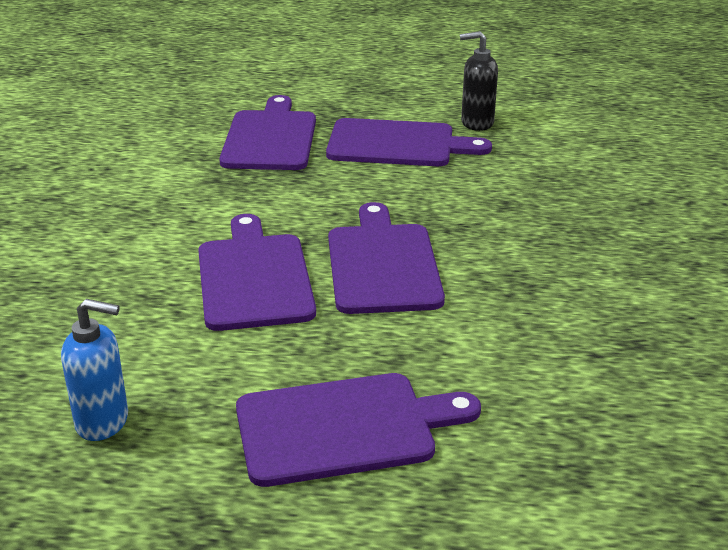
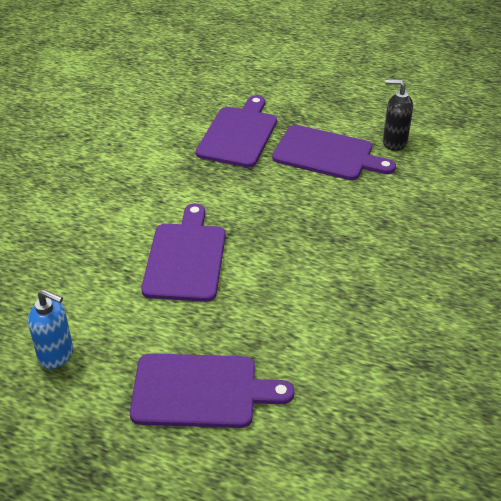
camera: 15 degrees right, 10 degrees up
(382, 264) = (275, 262): purple cutting board -> none

